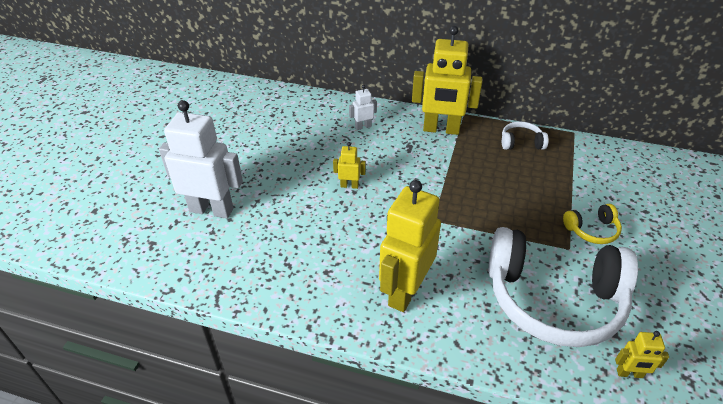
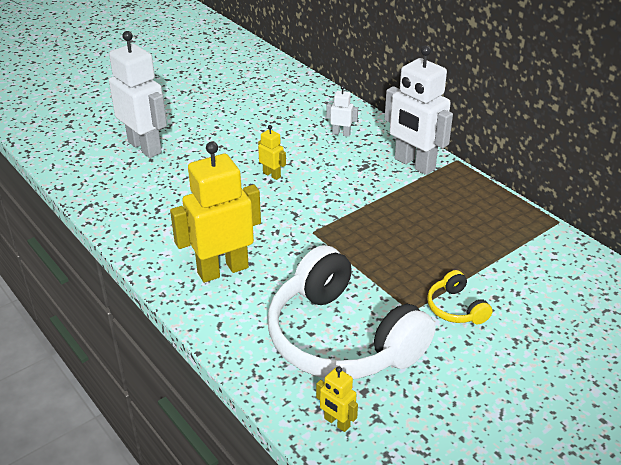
camera: 35 degrees right, 5 degrees down
(441, 130) = (414, 164): yellow robot -> white robot
(521, 142) = (484, 207): white headphones -> none
(592, 230) = (456, 308): yellow headphones -> yellow headphones turned 45 degrees clockwise

